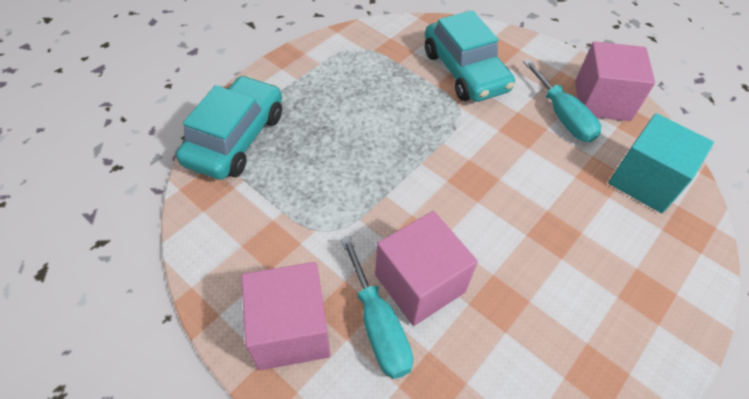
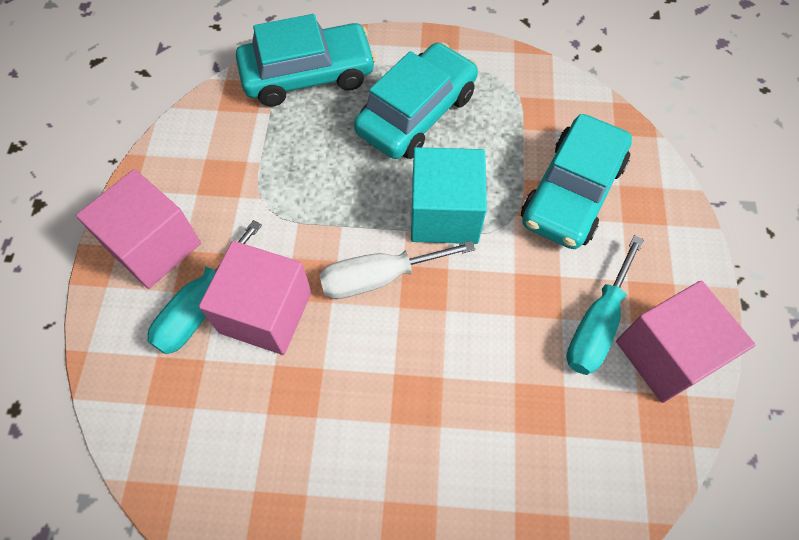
camera: 55 degrees right, 10 degrees up
(334, 102) = (416, 113): none -> turquoise car
(446, 199) = (378, 277): none -> white screwdriver
(645, 181) = (574, 461): turquoise cube -> turquoise cube (444, 214)

